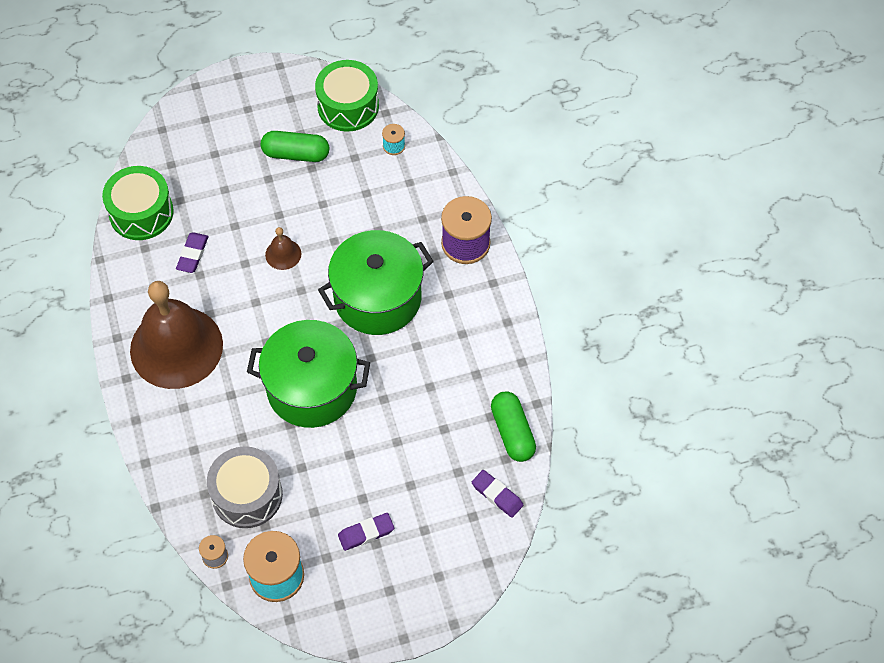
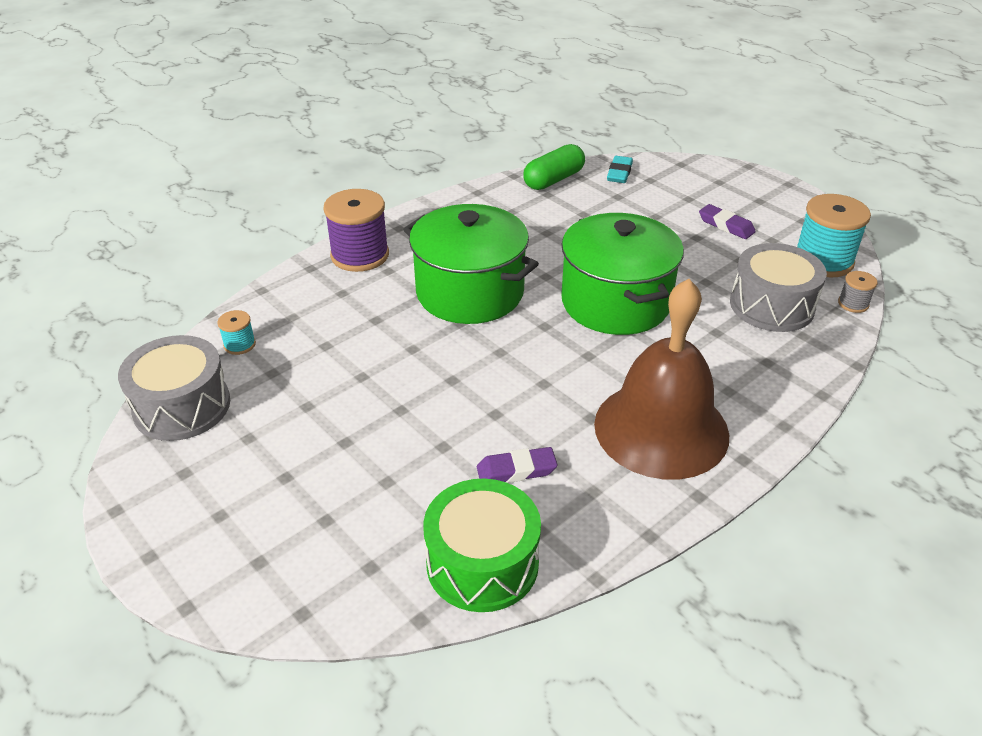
camera: 115 degrees left, 20 degrees down
(283, 254) = (459, 384): brown bell -> none
(296, 154) = (289, 429): green capsule -> none
(348, 106) = (182, 406): green drum -> grey drum
(497, 495) = (619, 173): purple eraser -> turquoise eraser

